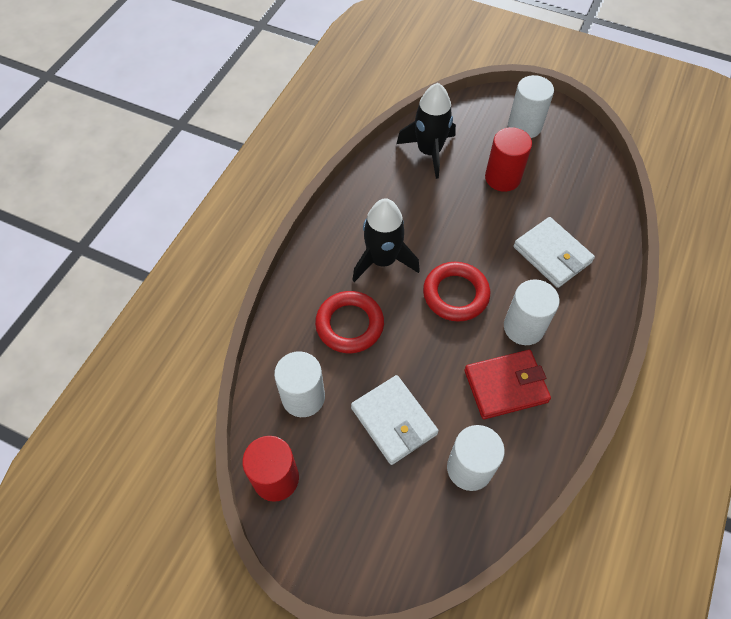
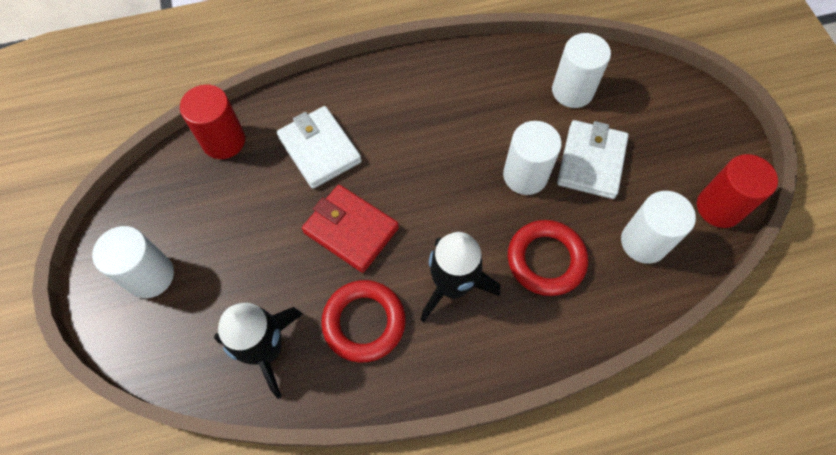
camera: 130 degrees left, 5 degrees up
(455, 294) = (433, 197): red ring -> red ring (364, 322)
(502, 178) = (250, 248): red cylinder -> red cylinder (223, 141)
(506, 386) = (485, 107): red wallet -> red wallet (351, 230)
(523, 327) = (418, 127): white cylinder -> white cylinder (525, 175)
(552, 255) = (320, 149): white wallet -> white wallet turned 45 degrees counterclockwise

